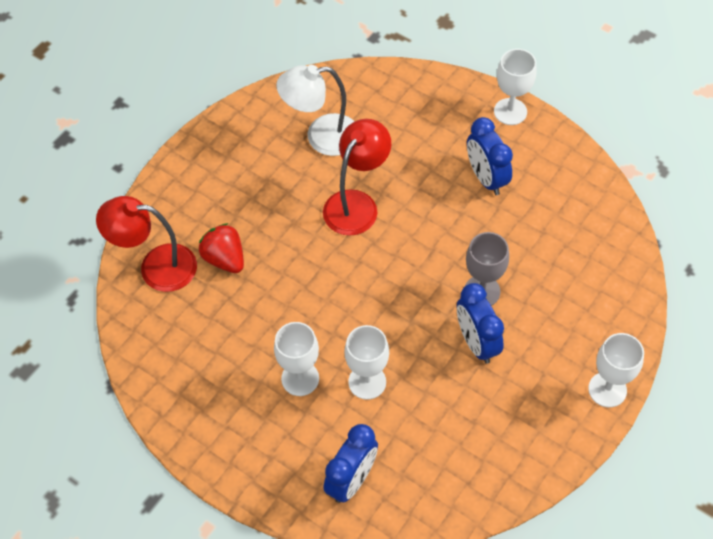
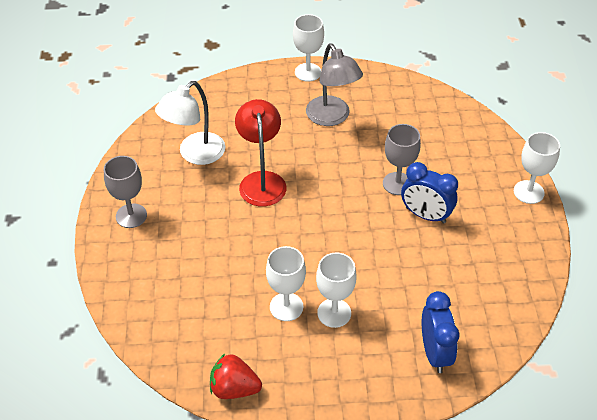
camera: 40 degrees left, 10 degrees down
(156, 267) = (152, 309): red lamp -> none
(214, 165) = (131, 216): none -> grey goblet
(225, 259) = (201, 271): red strawberry -> red strawberry (234, 388)
(367, 382) = (381, 284): white goblet -> white goblet (286, 307)
(486, 178) = (332, 117): blue clock -> grey lamp

